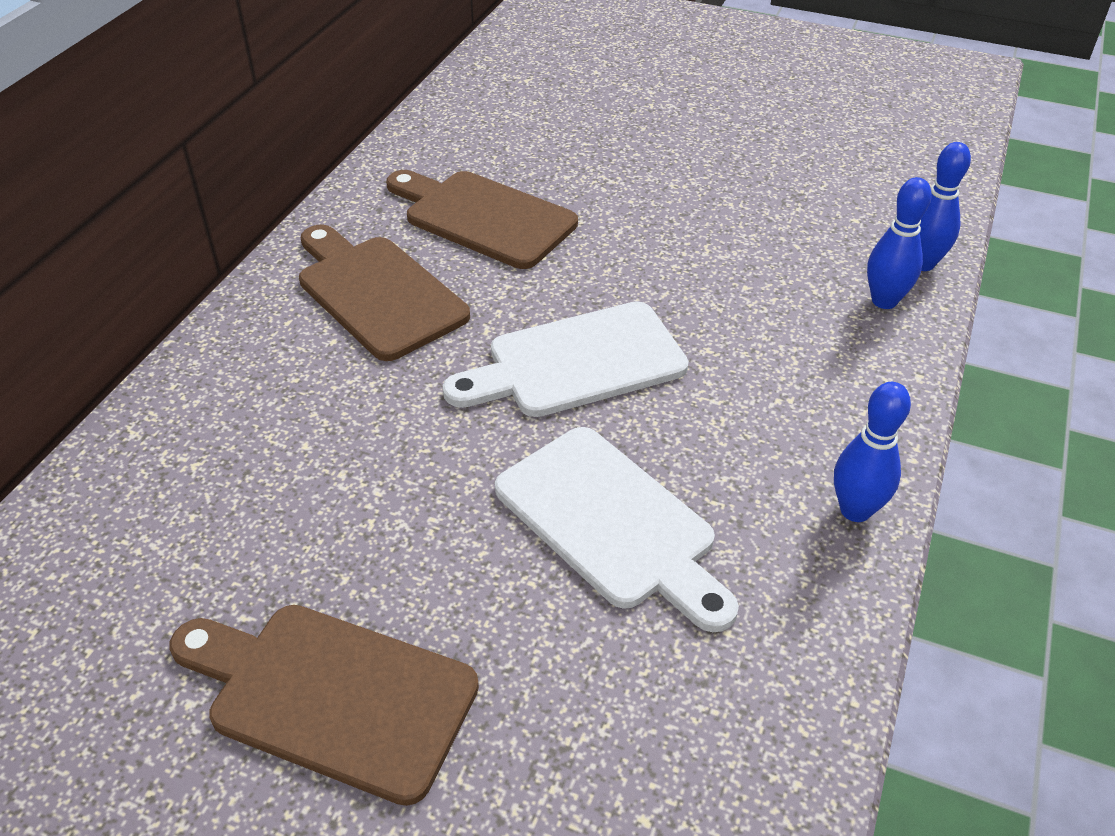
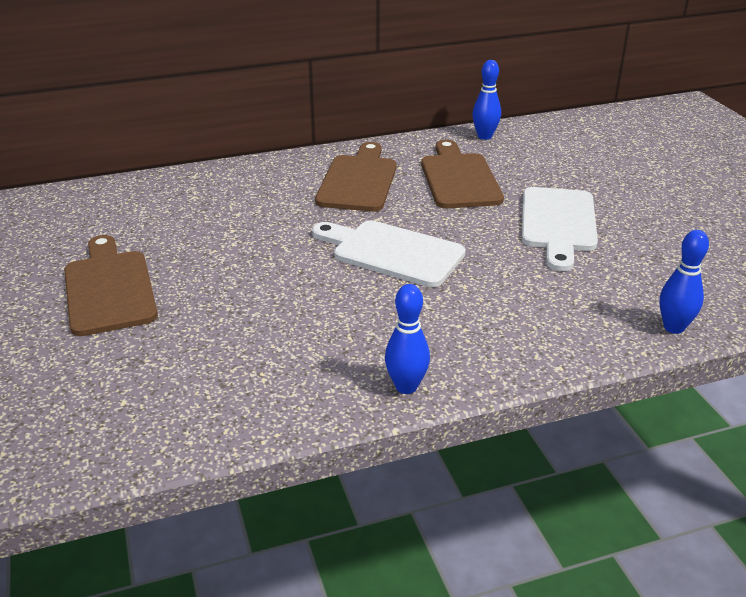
camera: 50 degrees right, 10 degrees down
(611, 523) = (293, 312): white cutting board -> white cutting board (558, 223)
(884, 301) = (609, 327): blue bowling pin -> blue bowling pin (484, 136)

